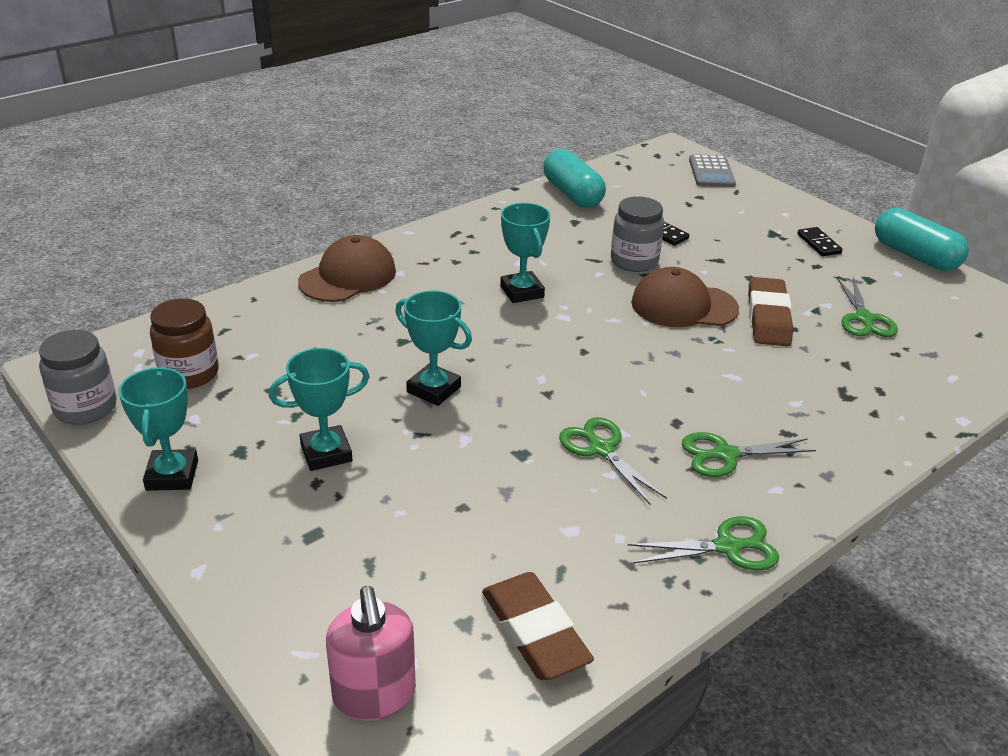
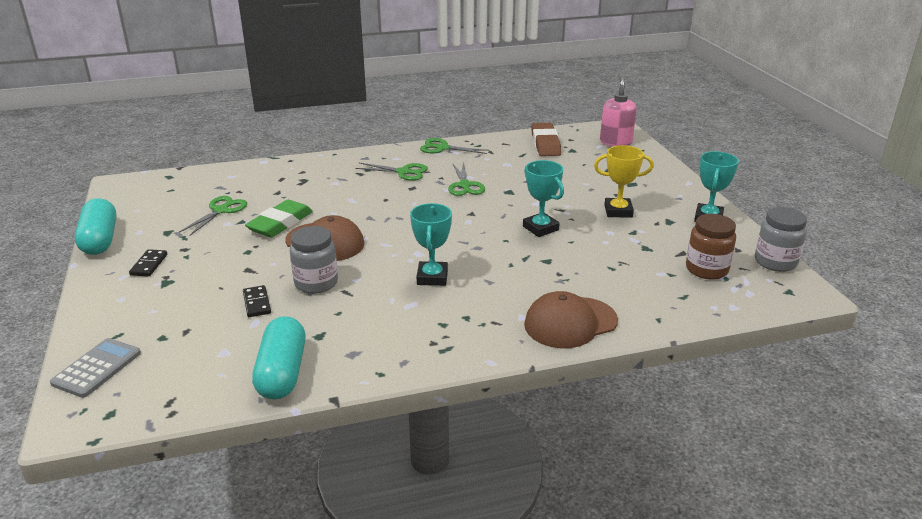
camera: 155 degrees left, 5 degrees down
(326, 453) = (618, 211): turquoise trophy -> yellow trophy
(768, 318) = (280, 223): brown eraser -> green eraser

